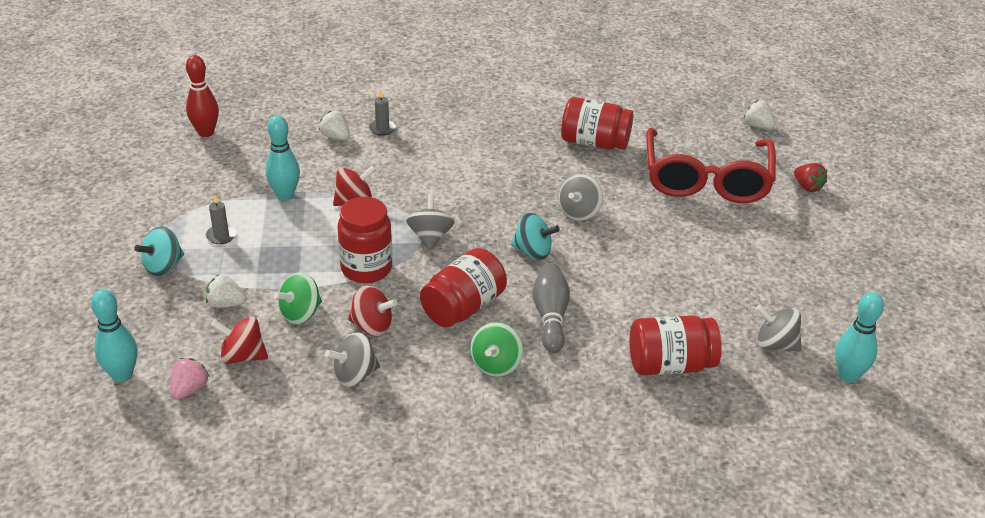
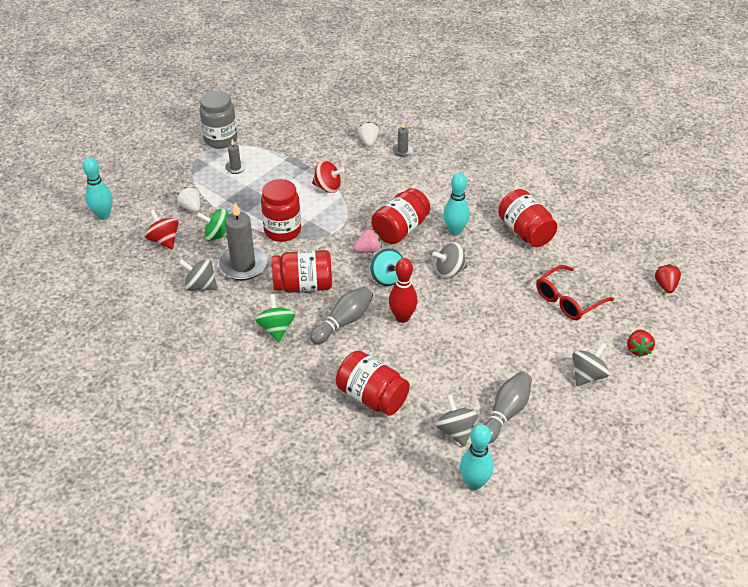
camera: 45 degrees right, 5 degrees up
(160, 216) = (221, 139): none -> grey jar
(163, 266) = (188, 169): turquoise spinning top -> none
(189, 389) = (121, 242): pink strawberry -> pink strawberry (368, 250)
(206, 132) = (302, 102): red bowling pin -> red bowling pin (402, 317)
(285, 195) = (296, 162): turquoise bowling pin -> turquoise bowling pin (455, 231)
(372, 326) = (243, 265): red spinning top -> grey candle
(430, 237) = (340, 233): grey spinning top -> grey spinning top (587, 375)
(483, 201) = (400, 230): none -> red jar
(496, 365) = (276, 329): green spinning top -> green spinning top turned 105 degrees clockwise
(706, 179) = (568, 300): red glasses -> red glasses, size x0.58
(758, 126) = (665, 286): white strawberry -> red strawberry
(790, 302) = (505, 413): none -> grey bowling pin

